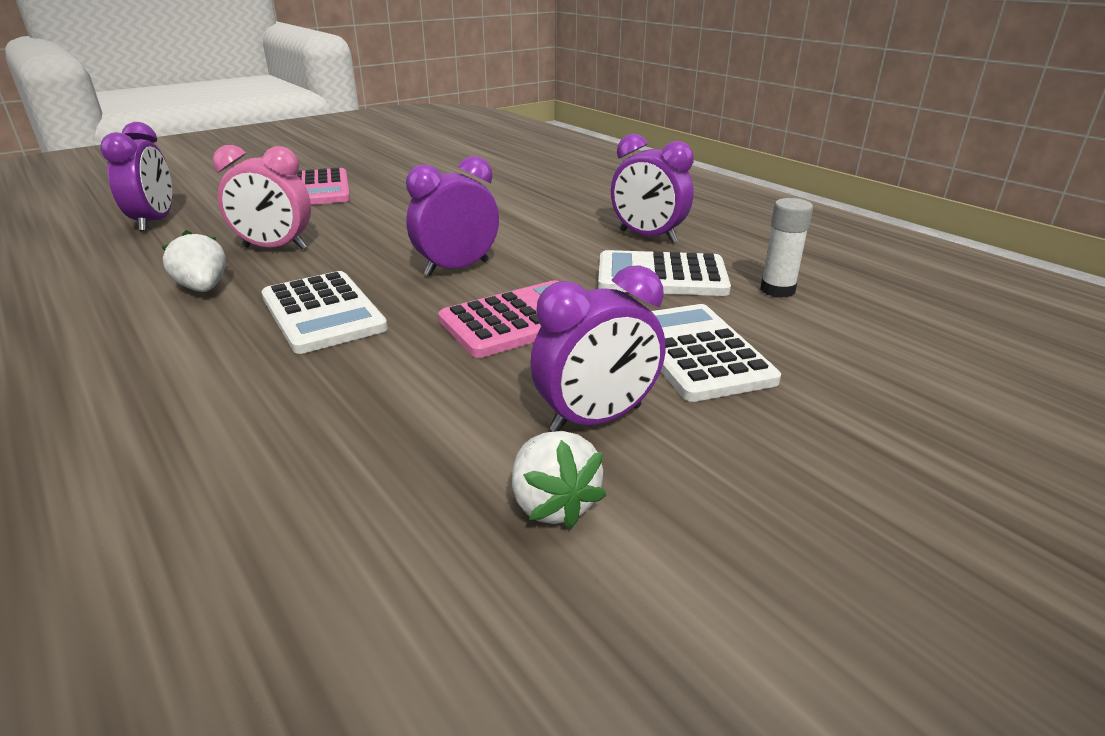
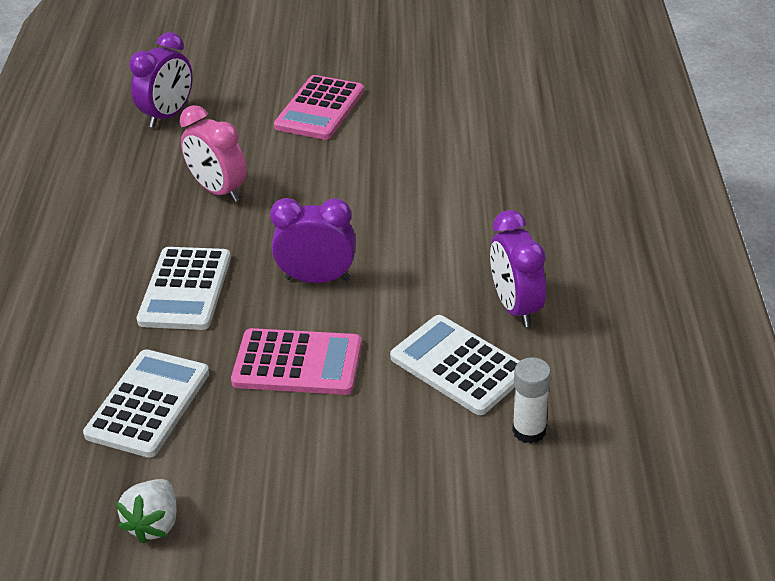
camera: 40 degrees right, 10 degrees up
(203, 288) = (138, 224): white strawberry -> none
(596, 419) = (242, 479): purple clock -> none
(696, 352) = (374, 460): white calculator -> white calculator (148, 404)

